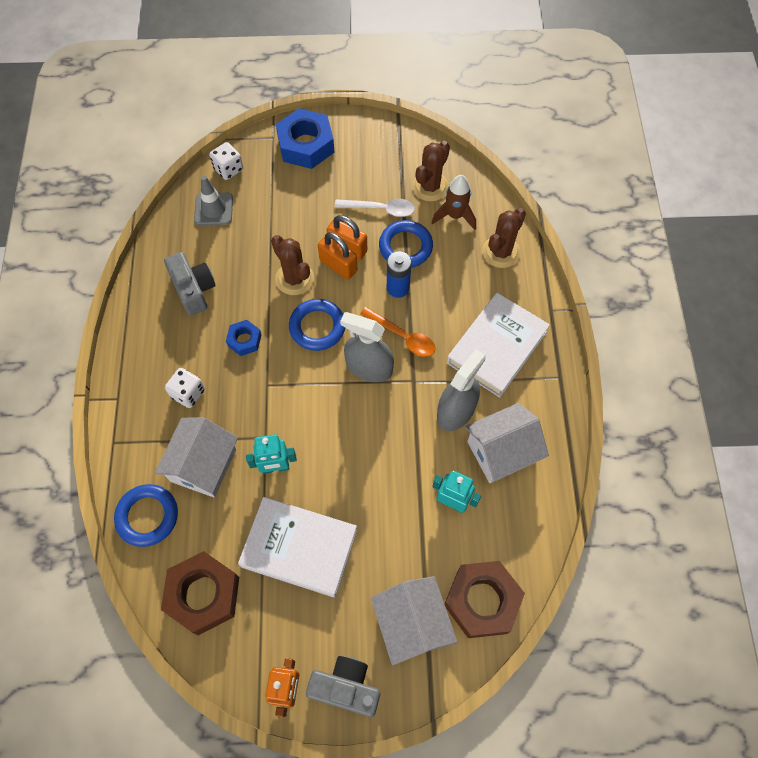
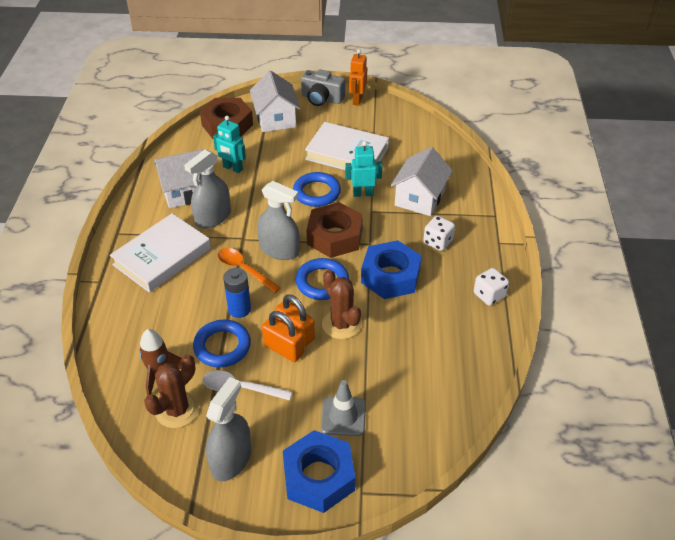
camera: 175 degrees left, 20 degrees down
(147, 516) = (458, 174): blue ring -> blue ring (316, 192)
(193, 289) = (443, 321): grey camera -> none
(203, 595) = (413, 137): brown nut -> brown nut (334, 236)
(213, 209) = (430, 402): grey traffic cone -> grey traffic cone (343, 416)
(228, 169) = (417, 451): white dice -> white dice (489, 295)
(244, 340) = (390, 276): blue nut -> blue nut, size x1.91
(376, 152) = (231, 459): none -> grey spray bottle
(501, 252) = (125, 334): brown cactus -> none

